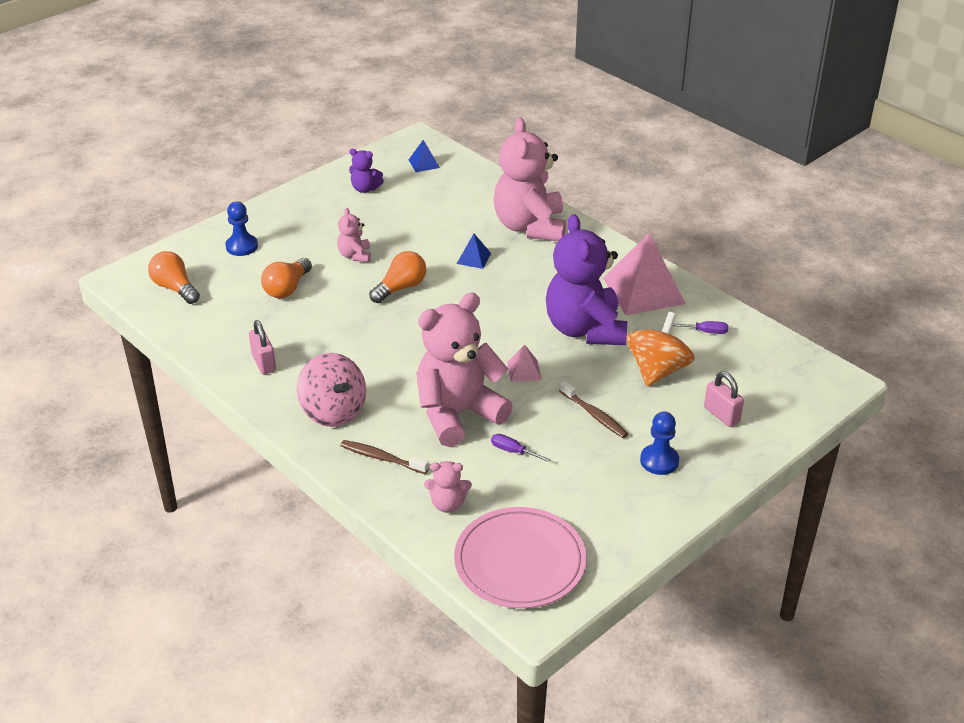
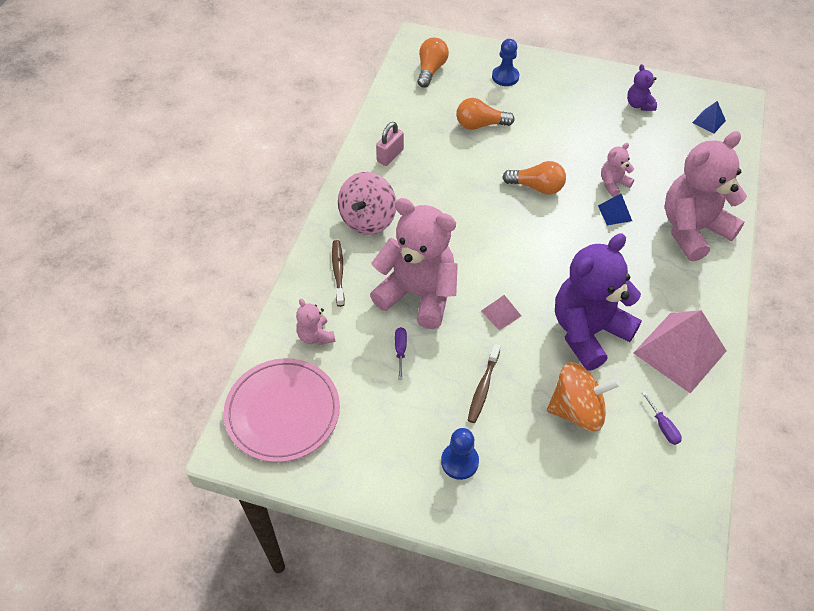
camera: 60 degrees right, 15 degrees up
(355, 255) = (551, 141): pink teddy bear -> pink teddy bear (613, 184)
(721, 415) = (555, 488): pink padlock -> none

